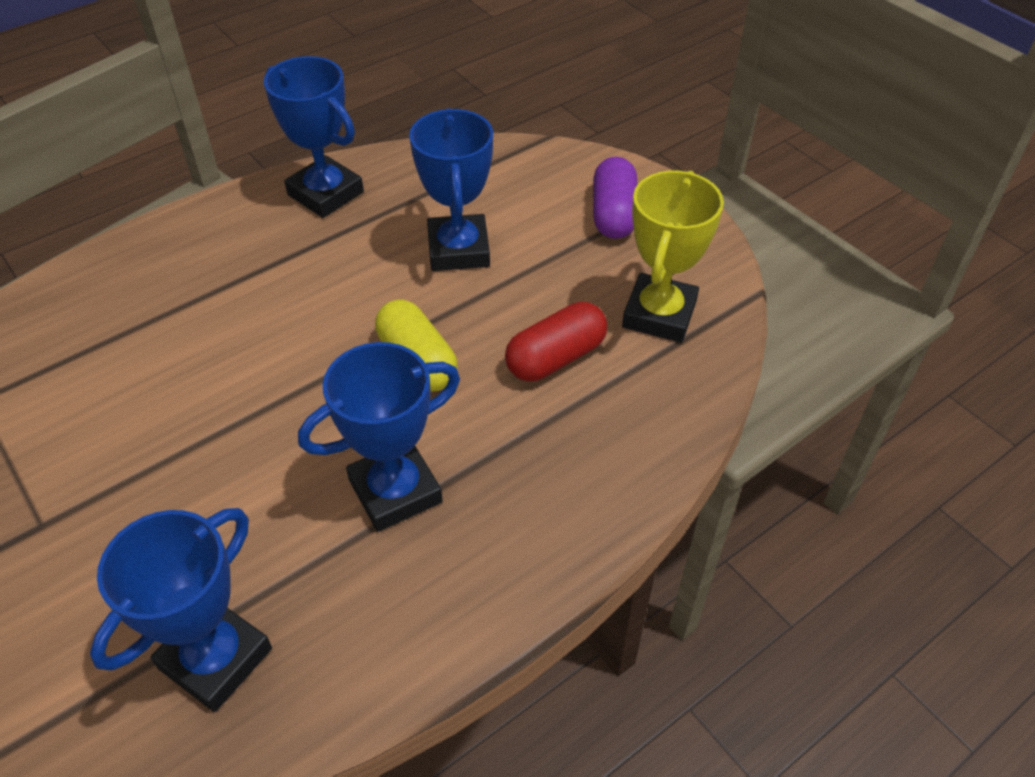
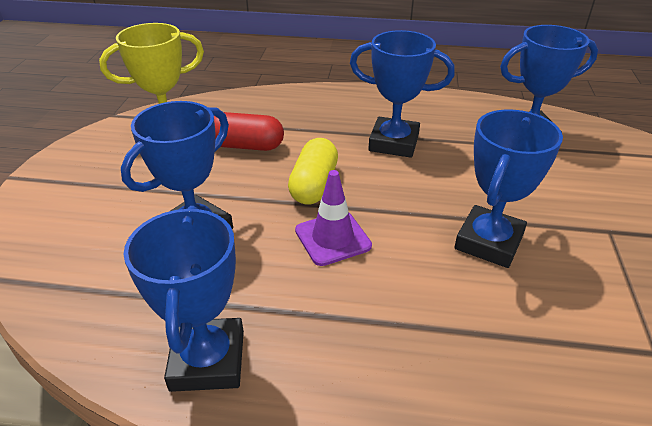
camera: 135 degrees left, 10 degrees down
(177, 416) = (489, 242): none -> blue trophy
(334, 320) = (333, 238): none -> purple traffic cone
(613, 214) = (81, 189): purple capsule -> none

